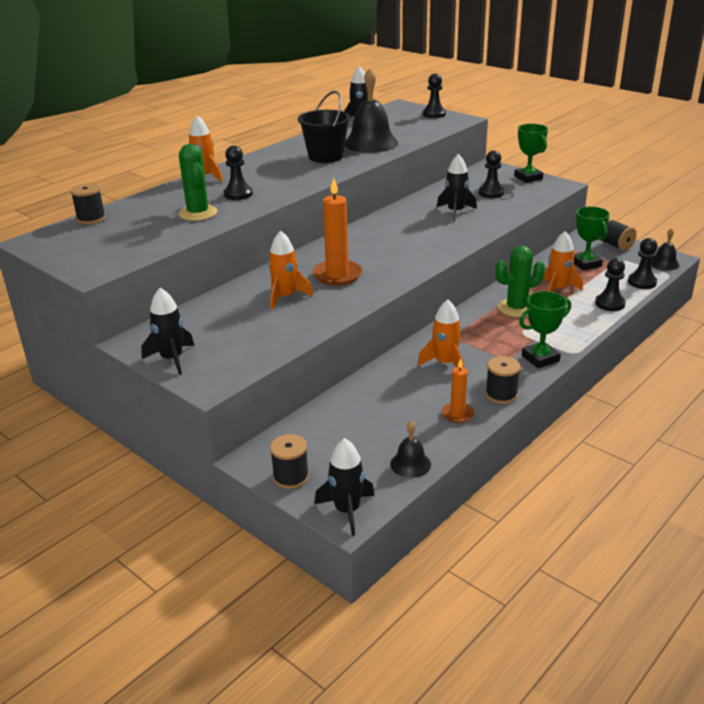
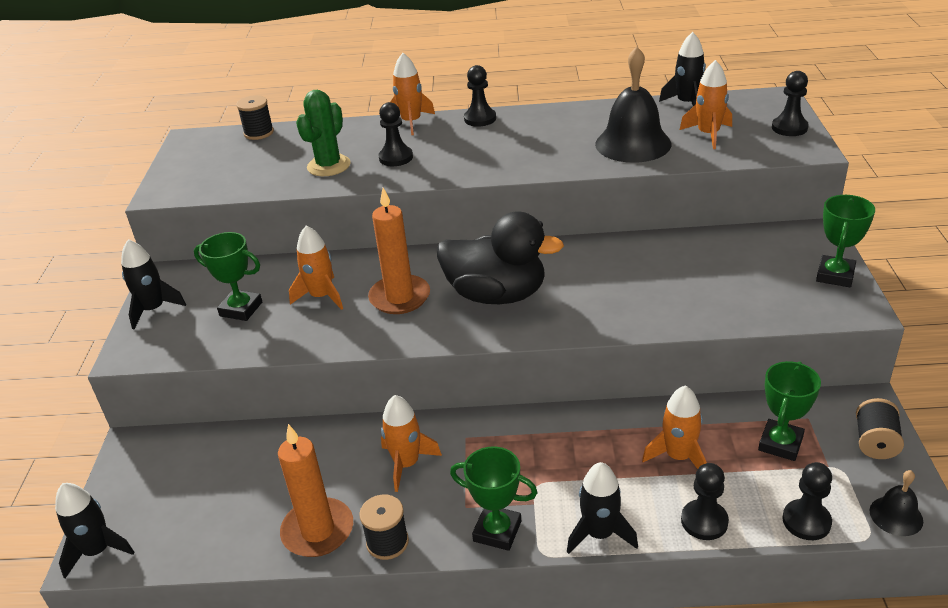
camera: 50 degrees right, 5 degrees up
(242, 327) = (241, 309): none -> green trophy
(291, 477) = (122, 484): black spool -> none
(325, 156) = (554, 143): black bucket -> none
(391, 250) = (496, 295): none -> black duck
(401, 128) = (708, 134): none -> orange rocket
(410, 464) = (201, 549): black bell -> none
(455, 212) = (650, 281): black rocket -> black rocket (599, 534)
(457, 414) = (318, 530): orange candle -> orange candle, size x1.76
(491, 193) = (742, 275): black pawn -> black pawn (480, 119)
(516, 308) = (587, 449): green cactus -> none

